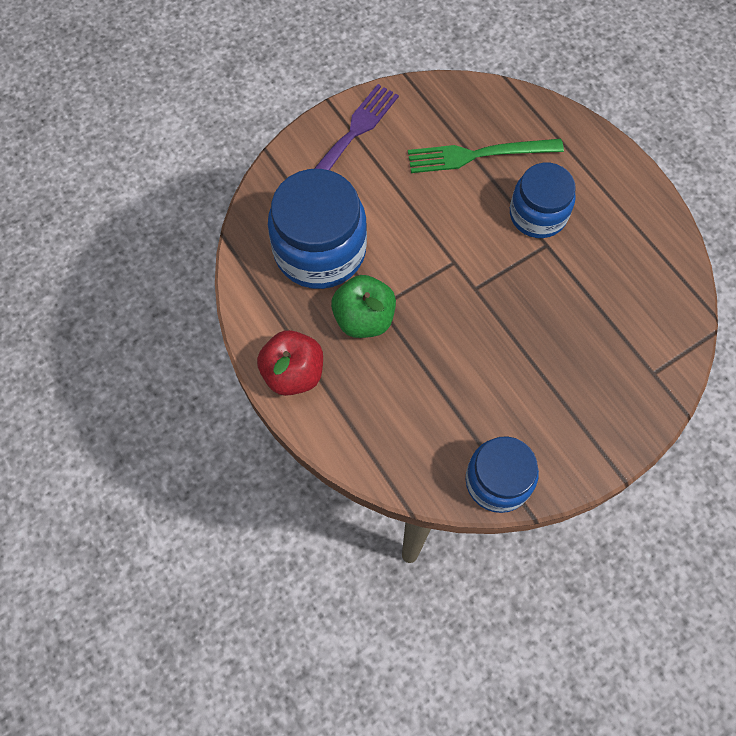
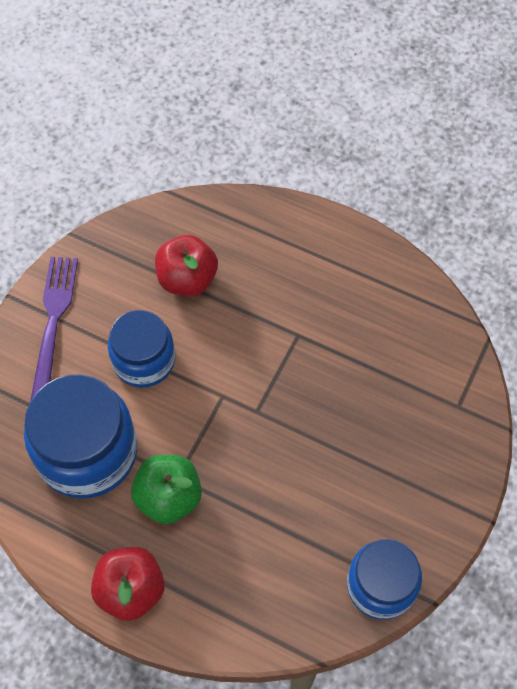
camera: 30 degrees left, 5 degrees down
(478, 155) = (187, 279): green fork -> red apple
(538, 214) = (274, 310): blue jar -> blue jar (144, 360)

